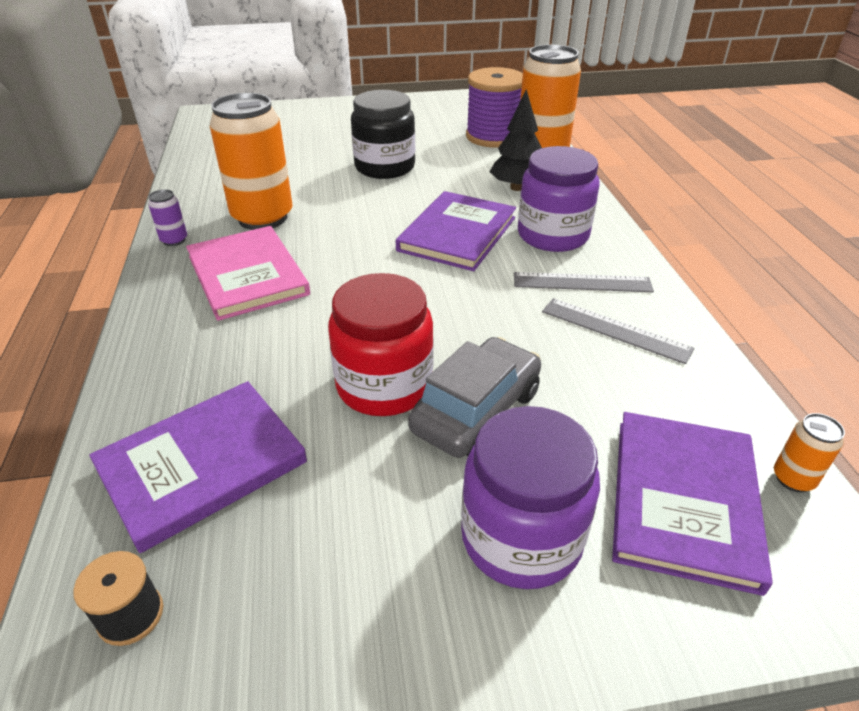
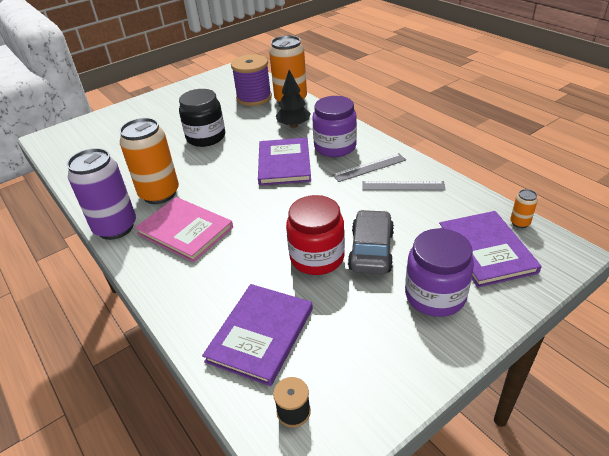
camera: 25 degrees left, 0 degrees up
(174, 240) = (115, 228): purple can -> purple can, size x2.41

